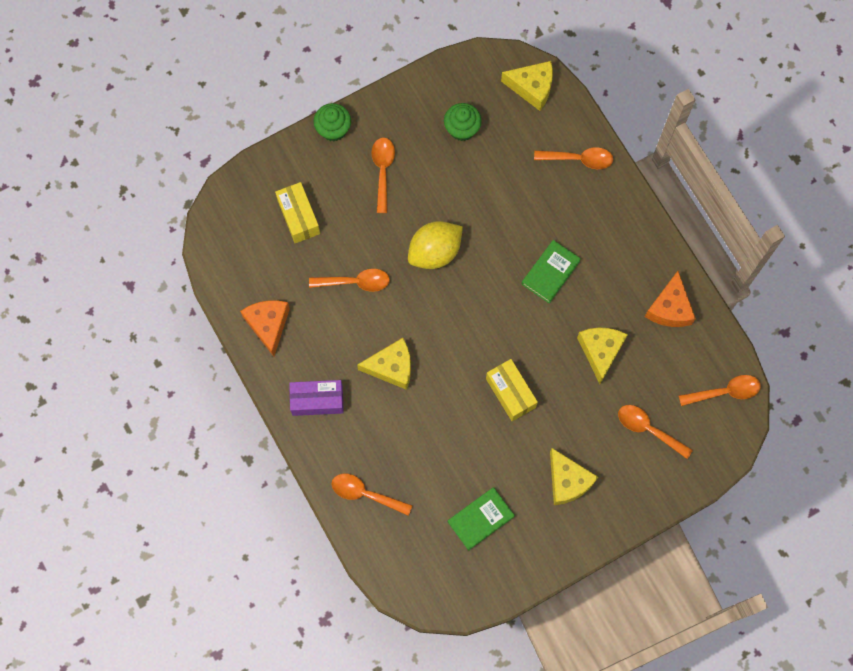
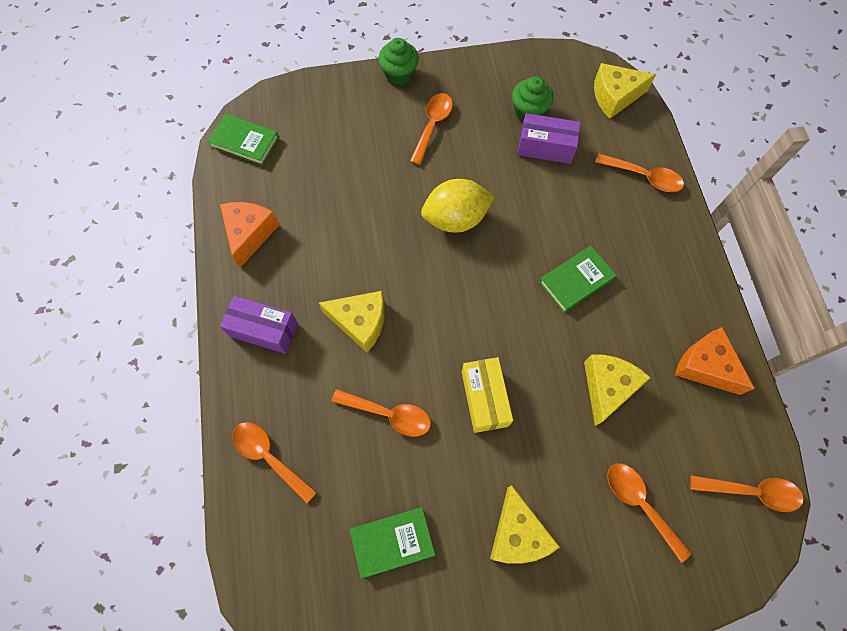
camera: 20 degrees right, 5 degrees down
(224, 243) = (244, 142): none -> green book
(299, 217) = (329, 141): yellow box -> none
(355, 282) = (359, 221): orange spoon -> orange spoon (389, 414)
(487, 159) = (545, 147): none -> purple box
(532, 88) = (615, 96): yellow cheese -> yellow cheese turned 135 degrees clockwise
(669, 308) = (705, 366): orange cheese -> orange cheese turned 105 degrees clockwise

